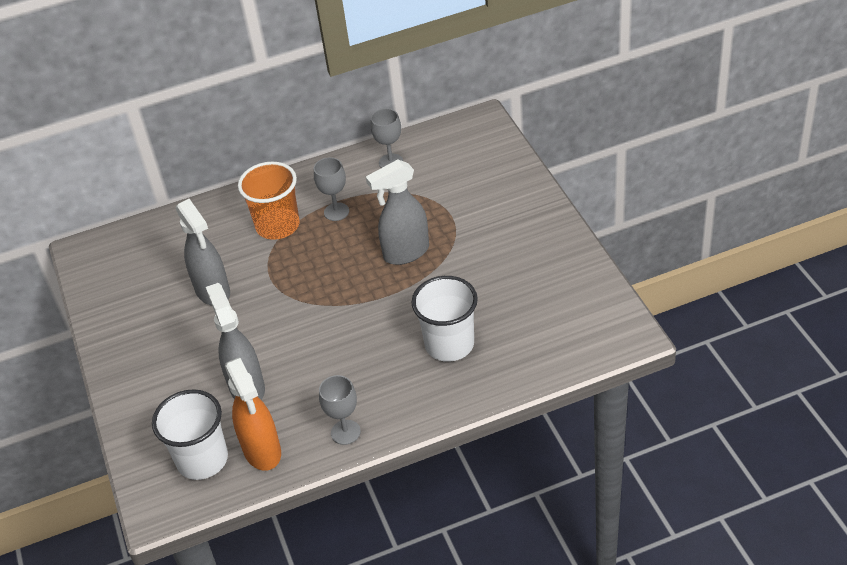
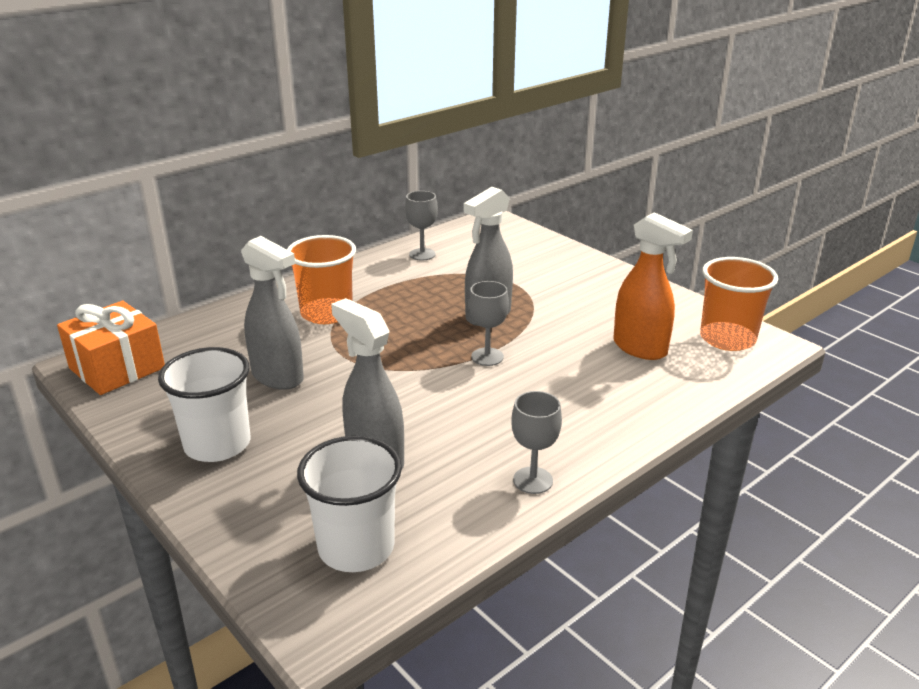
camera: 25 degrees left, 15 degrees down
(104, 259) = (117, 368): none -> orange gift
(262, 451) = (436, 521): orange spray bottle -> orange spray bottle (640, 348)
(336, 212) = (388, 295): grey goblet -> grey goblet (487, 357)
(449, 344) = (594, 380): white cup -> white cup (217, 444)
(593, 321) = (727, 339): none -> orange cup

